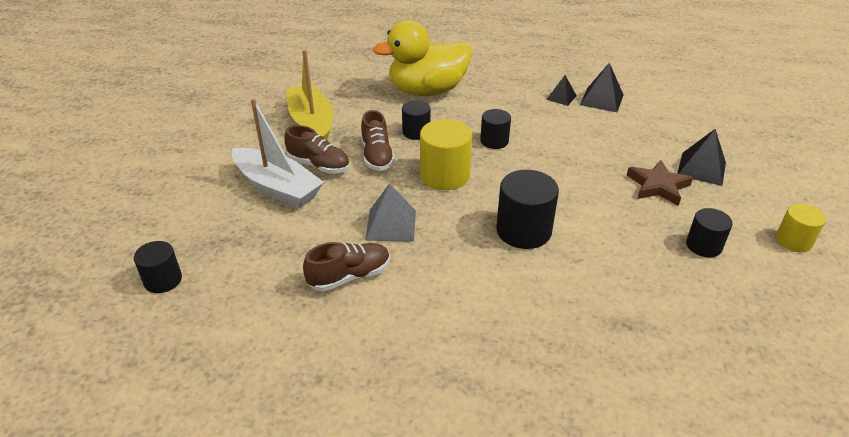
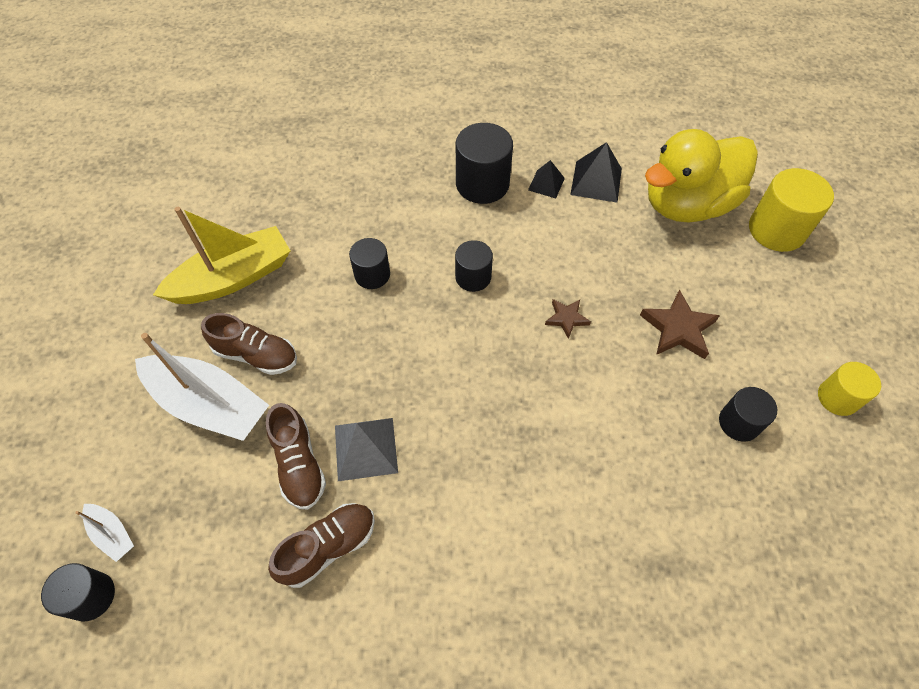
camera: 10 degrees left, 20 degrees up
(188, 248) = (112, 534): none -> white boat
(311, 124) = (233, 278): yellow boat -> yellow boat turned 90 degrees clockwise
(377, 156) = (329, 326): brown shoe -> brown shoe (299, 464)
(427, 91) = (375, 194): yellow duck -> yellow duck (687, 205)
(445, 175) = (420, 349): yellow cylinder -> yellow cylinder (776, 230)
(523, 231) = (528, 432): black cylinder -> black cylinder (482, 184)
(565, 171) = (566, 318): none -> brown star
(701, 168) = (725, 290): black pyramid -> none

